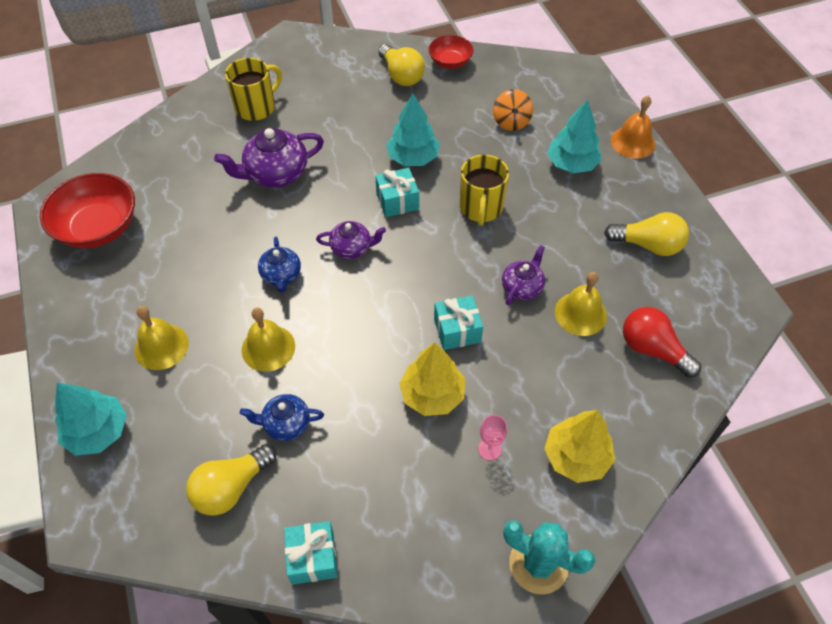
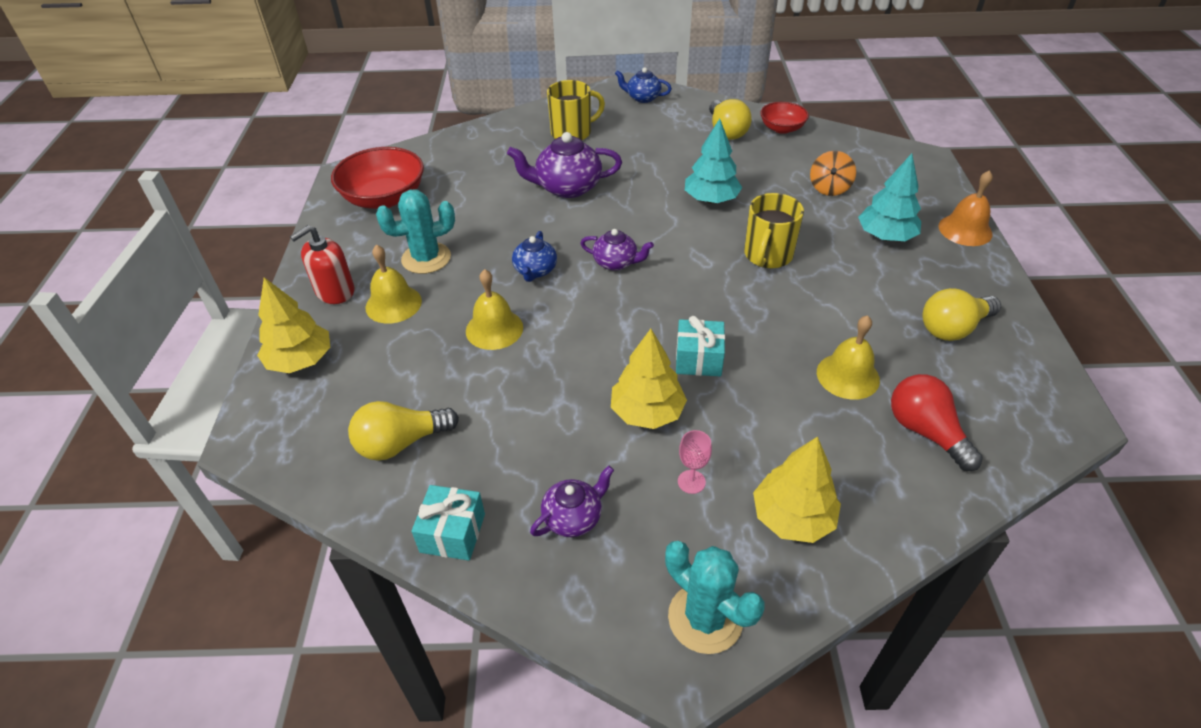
camera: 20 degrees right, 10 degrees down
(96, 347) = (335, 291): none -> red soap dispenser
(98, 431) = (300, 360): turquoise tree -> yellow tree
(171, 287) = (426, 258): none -> turquoise cactus
(286, 424) = (481, 400): blue teapot -> blue teapot (642, 98)
(397, 201) = (680, 232): turquoise gift -> none
(522, 287) = (787, 336): purple teapot -> purple teapot (573, 517)
(648, 245) = (953, 328): yellow light bulb -> yellow light bulb turned 120 degrees clockwise

